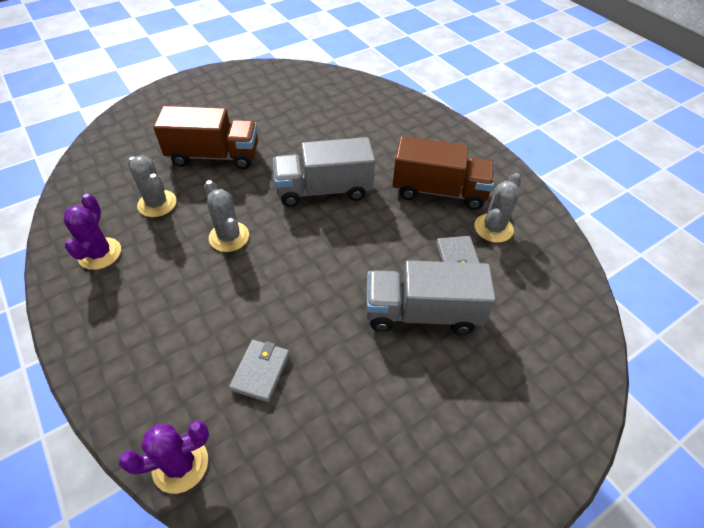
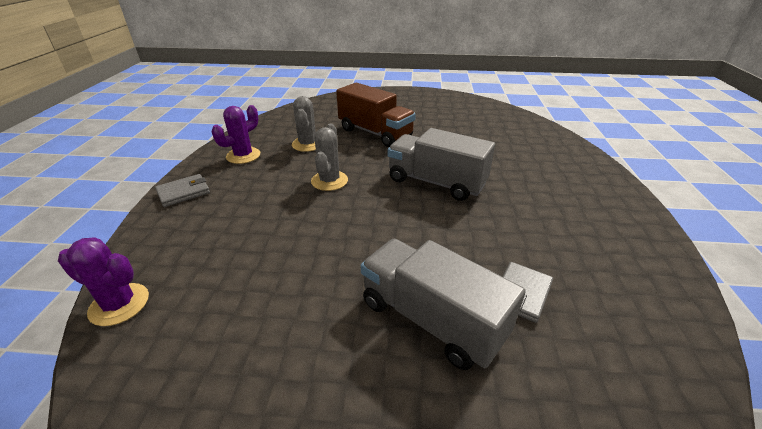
camera: 40 degrees right, 15 degrees down
(260, 371) = (244, 278): grey wallet -> grey wallet (184, 192)
(439, 191) = (553, 228): brown truck -> none
(493, 228) = (595, 287): grey cactus -> none

